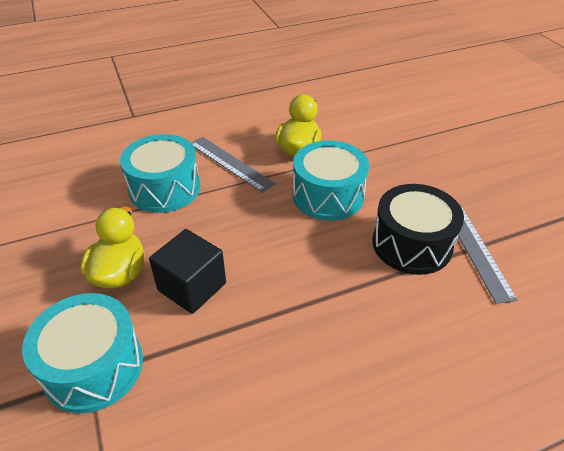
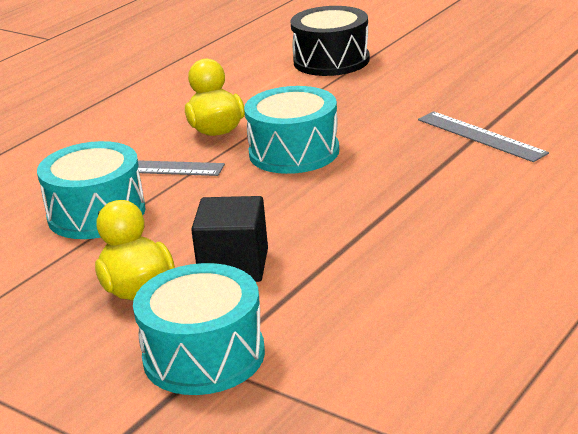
camera: 30 degrees left, 15 degrees down
(412, 244) = (418, 154): black drum -> black drum (331, 61)

